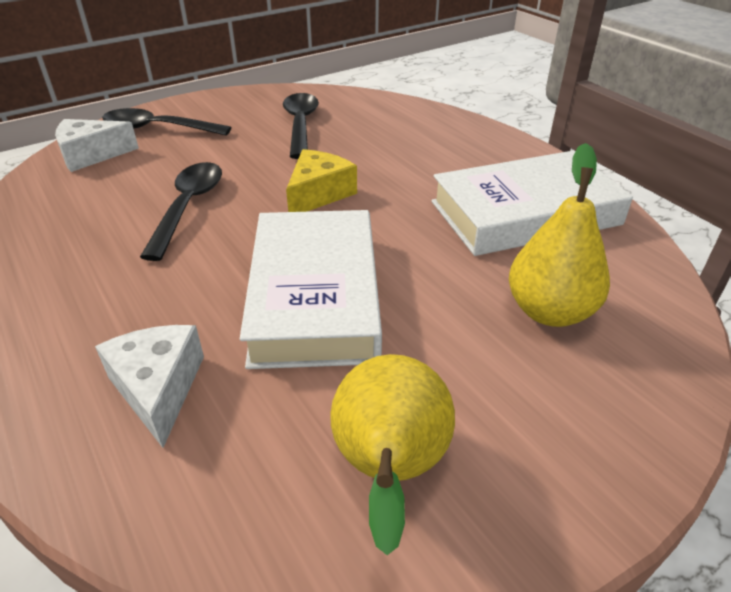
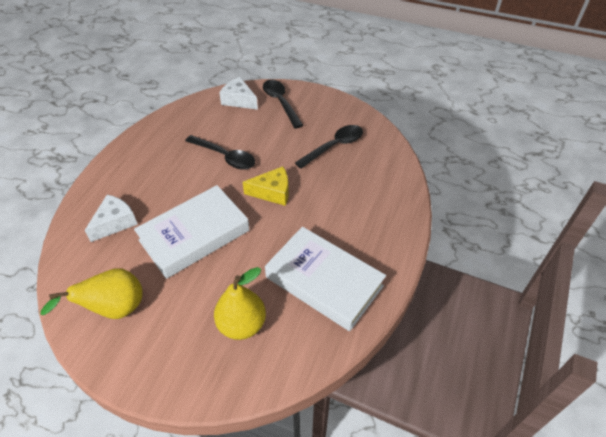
camera: 55 degrees right, 10 degrees up
(188, 207) = (225, 157): black spoon -> black spoon turned 60 degrees clockwise

